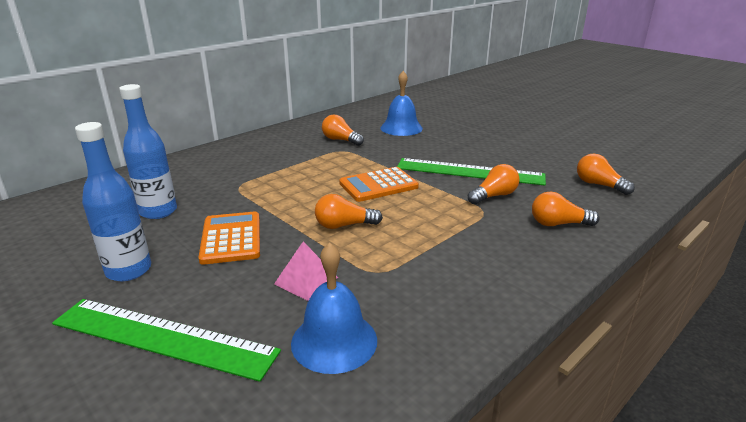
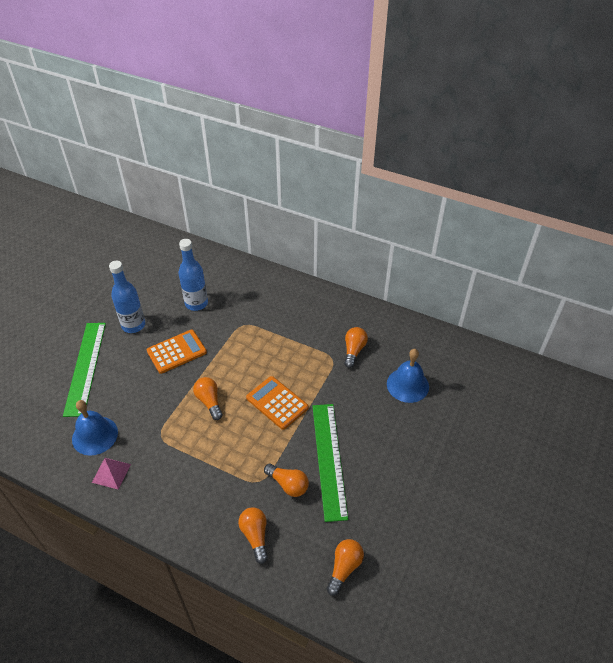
camera: 70 degrees right, 20 degrees up
(306, 280) = (143, 404): pink pyramid -> pink pyramid (111, 473)

